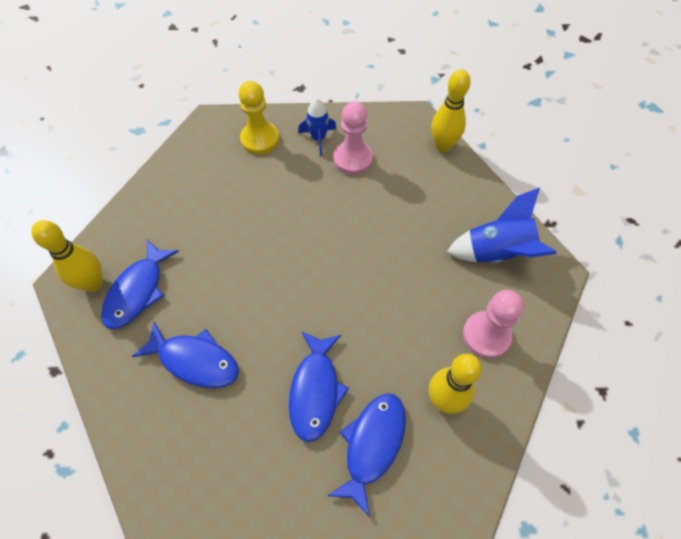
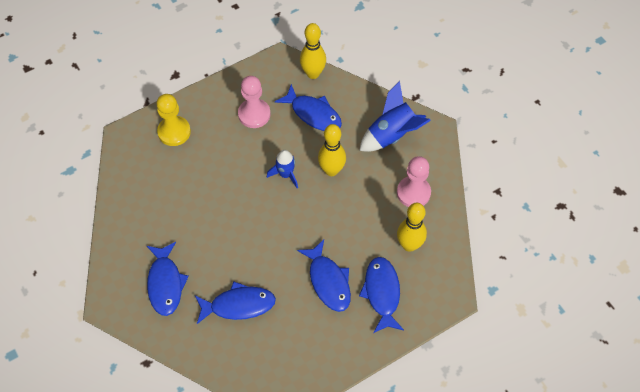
camera: 30 degrees left, 0 degrees up
(93, 283) = (129, 295): yellow bowling pin -> yellow bowling pin (331, 170)
(318, 138) = (218, 110): blue rocket -> blue rocket (285, 174)
(417, 187) = (313, 114): none -> blue fish

